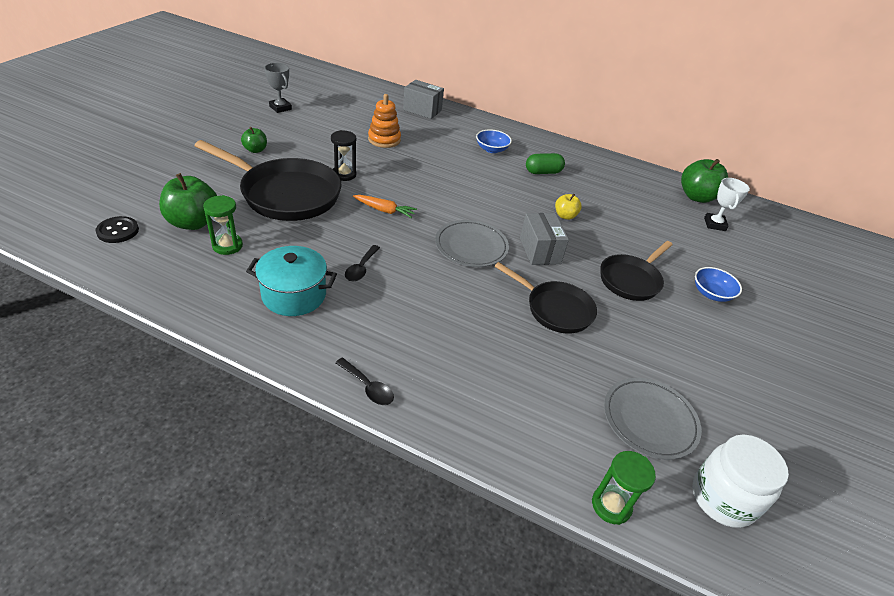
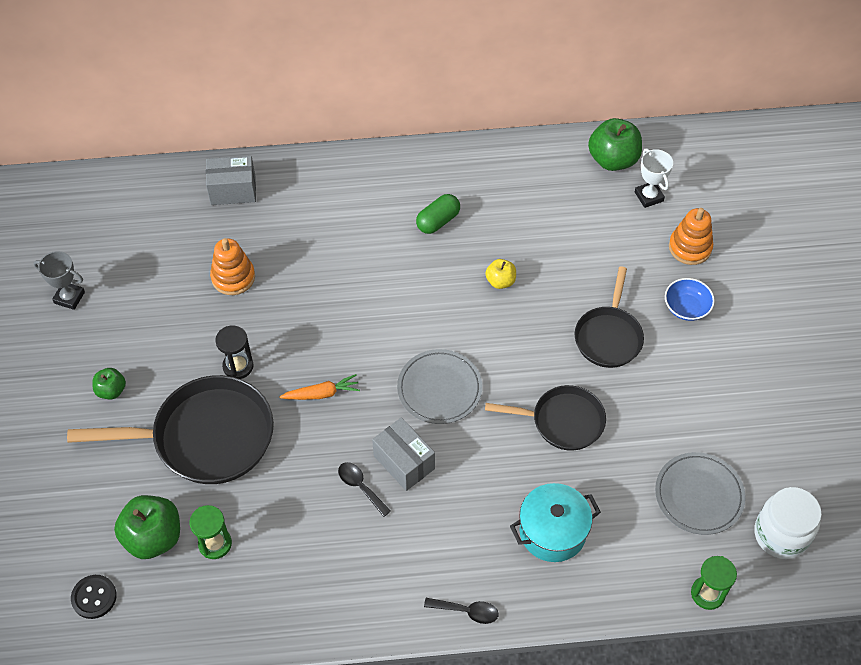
camera: 25 degrees left, 15 degrees up
(294, 295) = (328, 559): turquoise pot -> turquoise pot (552, 532)
(361, 268) = (360, 487): black spoon -> black spoon turned 150 degrees clockwise
(491, 149) = (360, 216): blue bowl -> none
(539, 251) = (506, 351): grey box -> grey box (404, 462)
(734, 263) = (690, 247): none -> orange stacking toy

